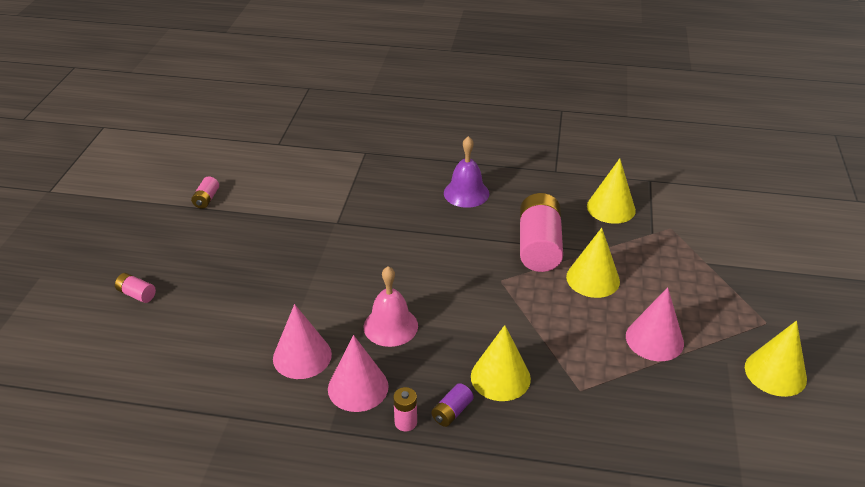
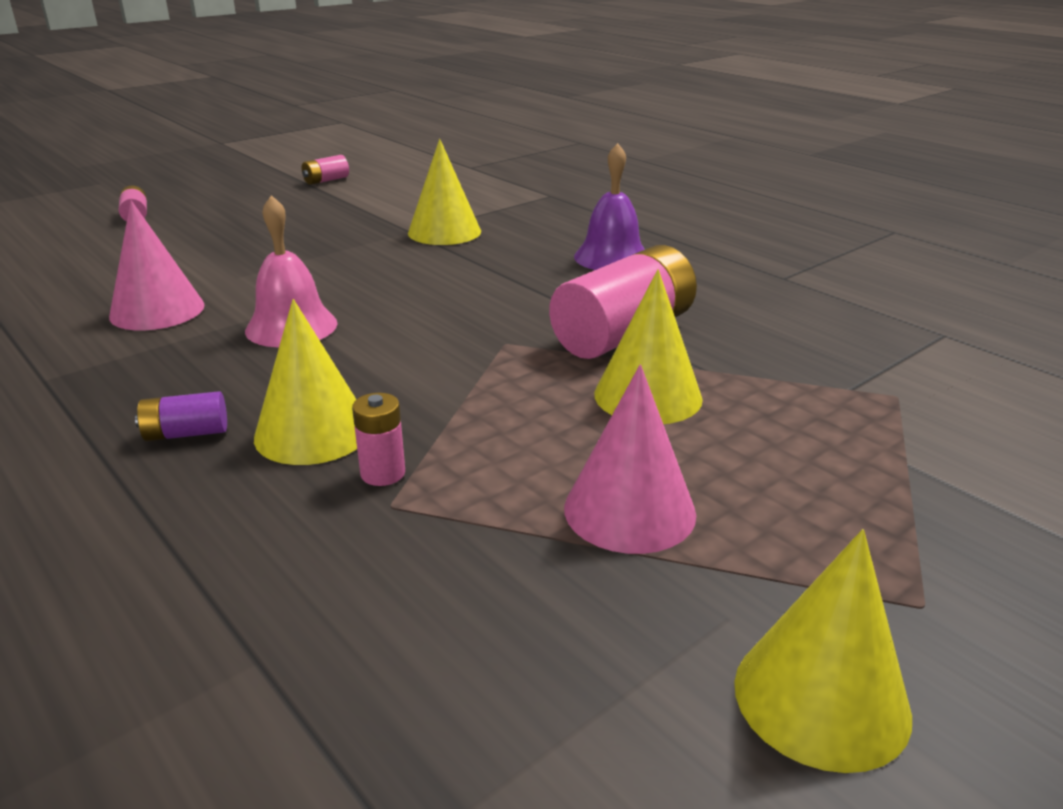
camera: 40 degrees right, 10 degrees down
(358, 387) = (147, 359): pink cone -> none
(405, 422) = (121, 414): pink battery -> pink battery (383, 473)
(611, 208) = (816, 338): yellow cone -> yellow cone (444, 232)

